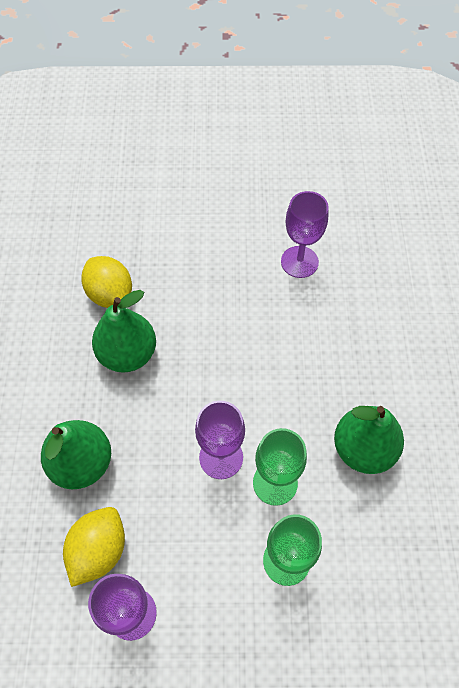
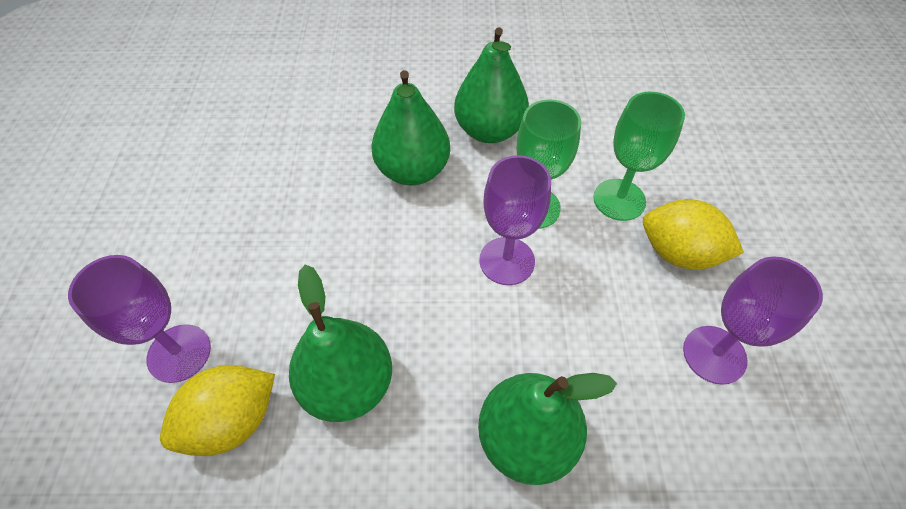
camera: 90 degrees left, 5 degrees down
(99, 550) = (646, 402): yellow lemon -> yellow lemon (679, 253)
(299, 262) = (234, 174): purple goblet -> purple goblet (179, 353)
(310, 386) = (413, 170): none -> green pear

